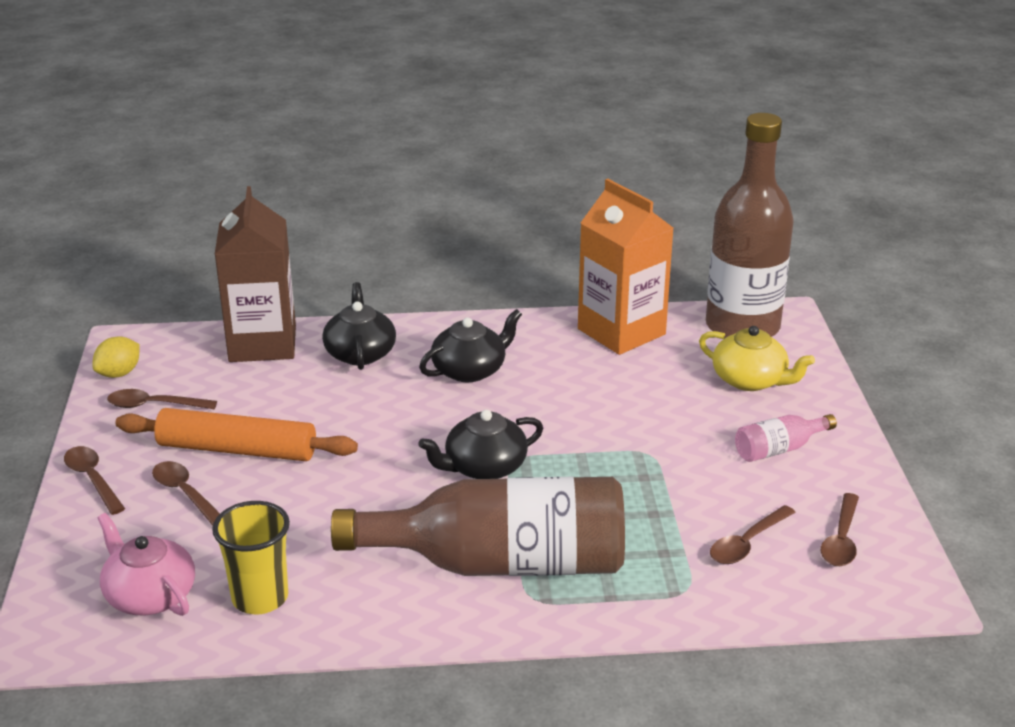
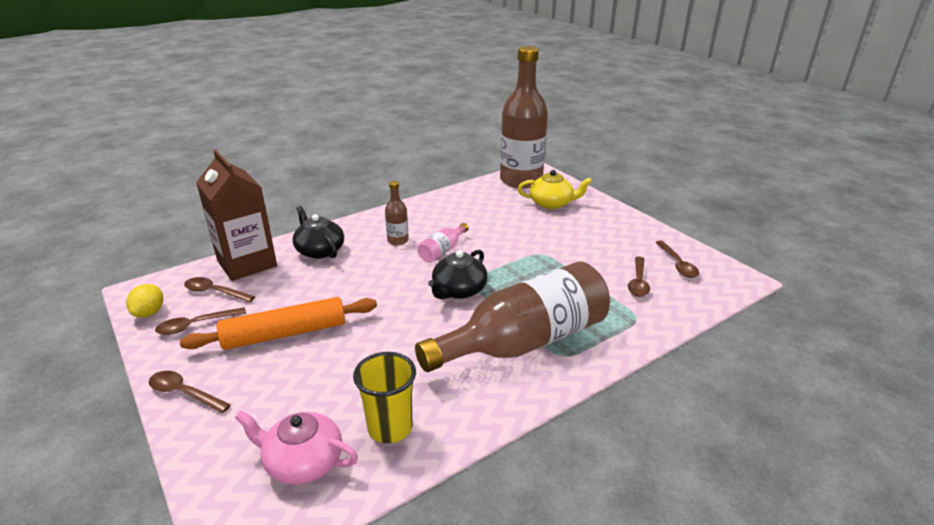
camera: 30 degrees left, 0 degrees up
(185, 494) = (270, 376): brown spoon -> brown spoon (214, 292)
(470, 370) = (398, 240): black teapot -> brown bottle
(621, 332) = (463, 198): orange carton -> none
(779, 449) = (601, 231): pink bottle -> pink bottle (442, 251)

